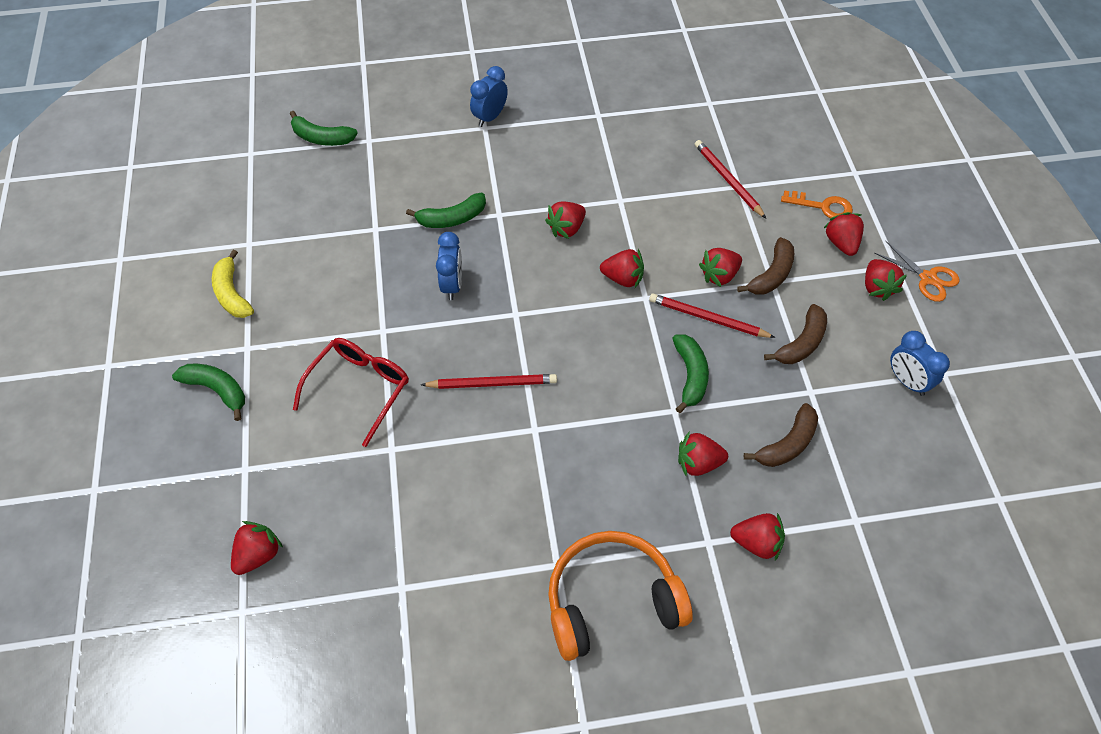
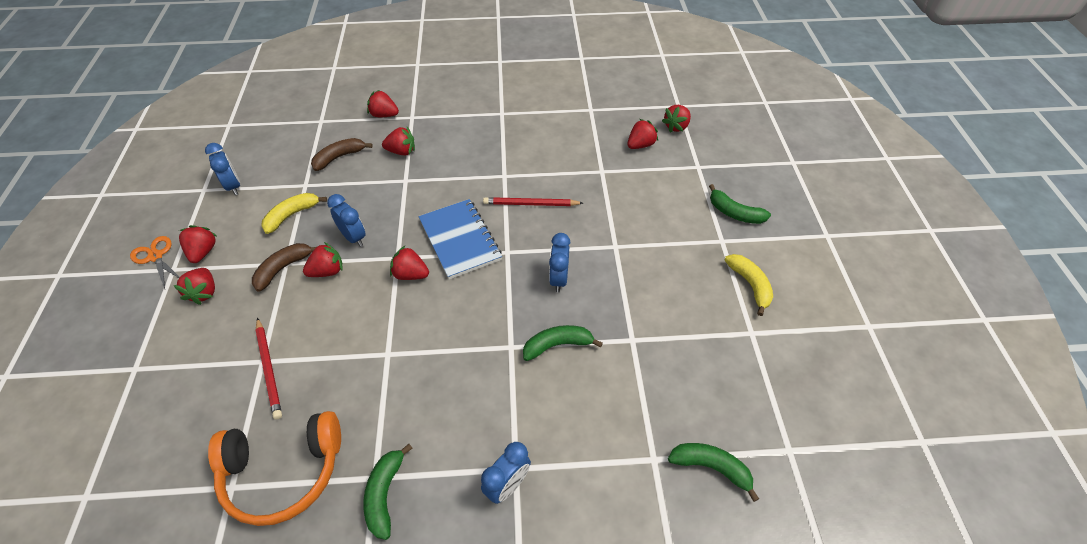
camera: 175 degrees left, 5 degrees down
(359, 389) = (628, 207): red glasses -> none
(566, 228) = (448, 326): red strawberry -> red strawberry (640, 145)
(576, 325) = (460, 240): none -> blue notebook
(611, 601) = (475, 98): orange headphones -> orange headphones (283, 472)
(690, 376) = (385, 199): green banana -> green banana (385, 494)
(708, 318) = (354, 237): red pencil -> blue clock
(801, 343) = (291, 215): brown banana -> yellow banana
(823, 206) = (195, 331): orange key -> none

